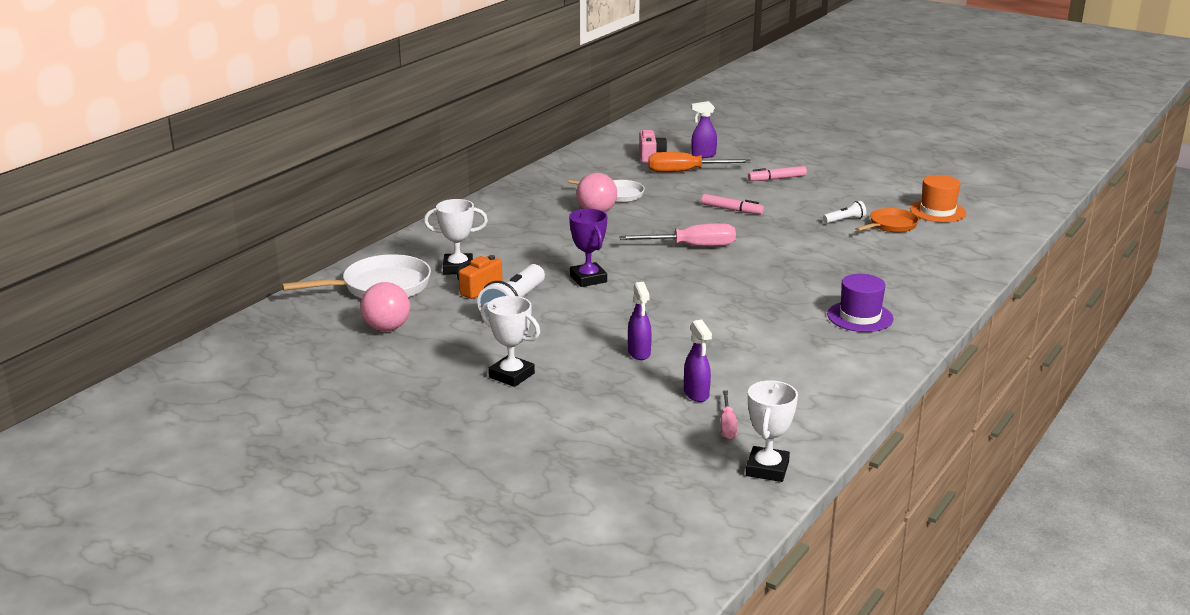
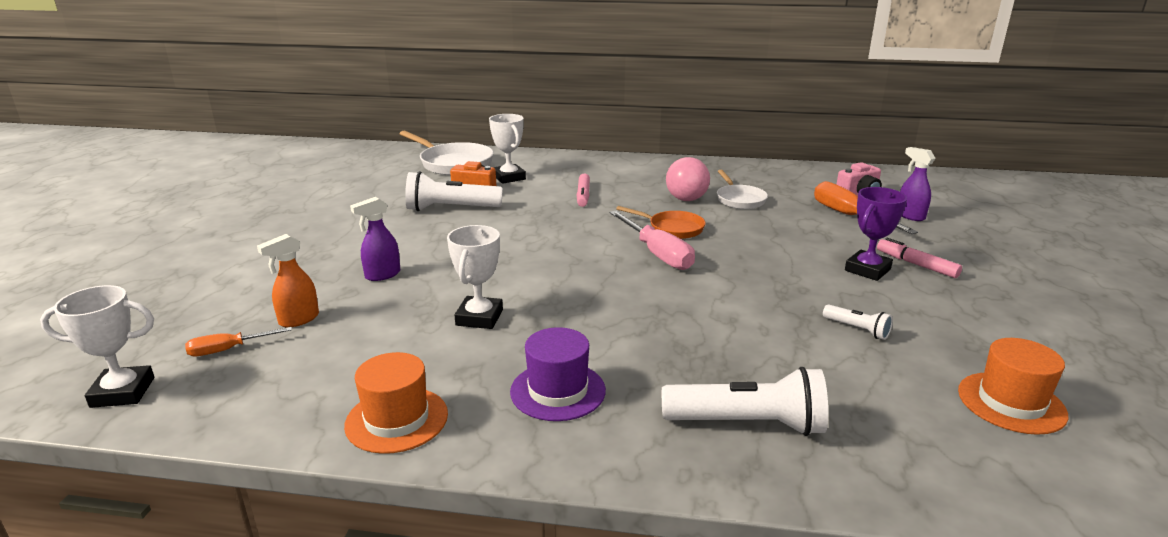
camera: 65 degrees right, 0 degrees up
(387, 328) = (383, 179): pink ball -> none
(511, 375) = (315, 233): white trophy -> white trophy (479, 317)
(588, 279) = (531, 224): purple trophy -> purple trophy (867, 270)
(696, 394) = (298, 320): purple spray bottle -> orange spray bottle
(727, 425) = (228, 350): pink screwdriver -> orange screwdriver
(731, 210) = (783, 256): pink marker -> pink marker (583, 195)
(863, 370) = (396, 419): none -> orange hat
(890, 225) = (891, 368): orange pan -> orange pan (672, 228)
(922, 275) = (748, 424): none -> white flashlight

